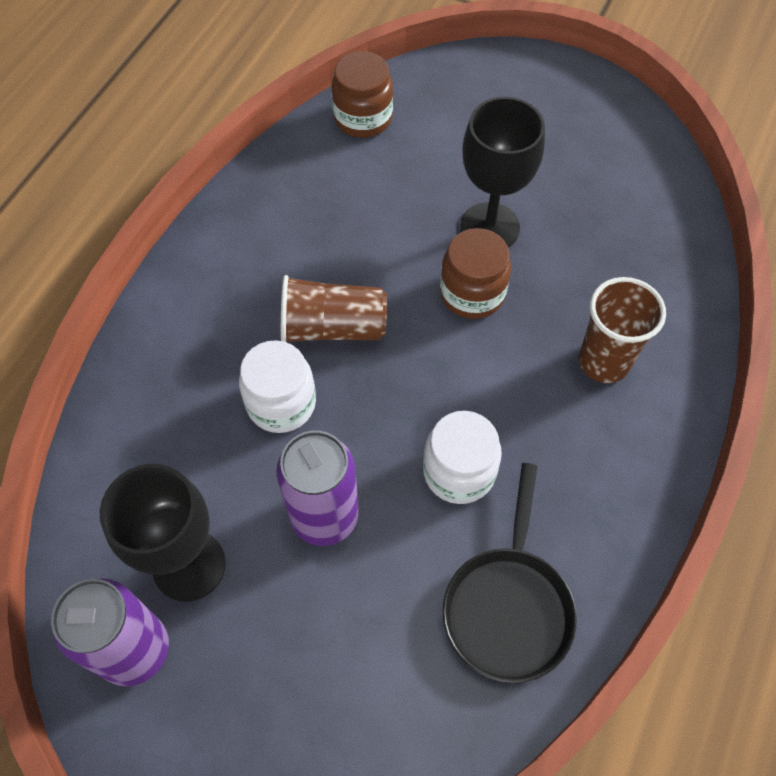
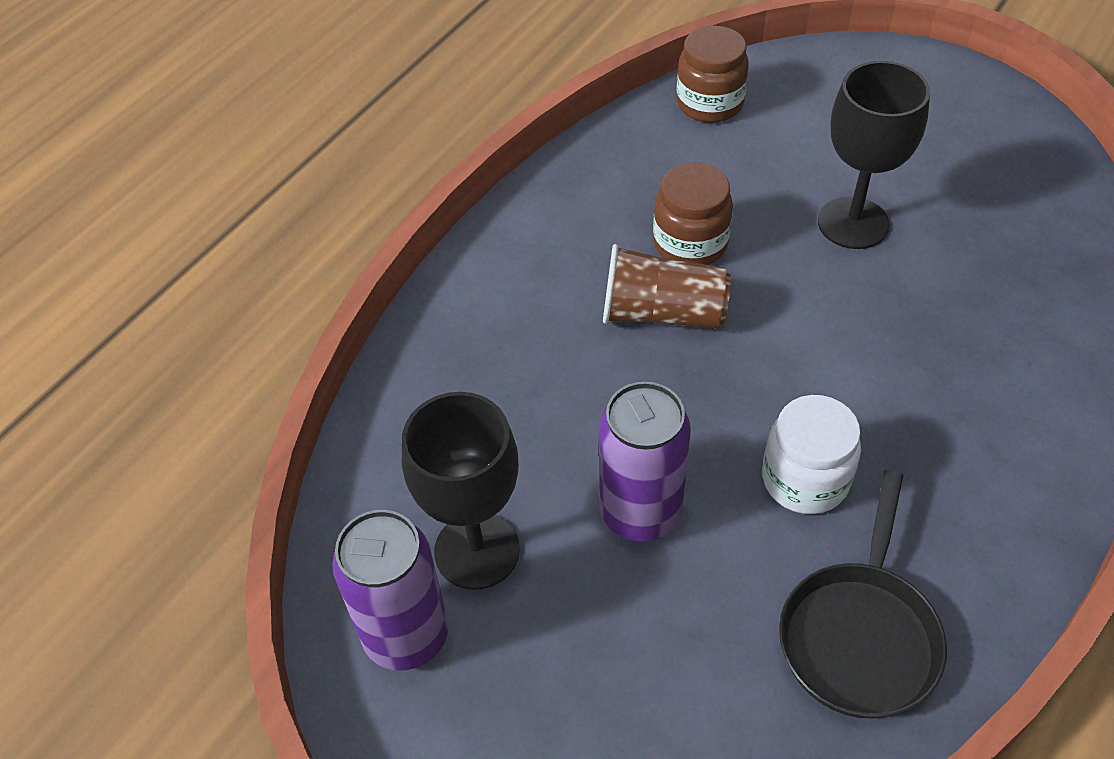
camera: 10 degrees right, 10 degrees down
(281, 403) = (597, 388): white jar -> none
(472, 293) = (829, 290): brown jar -> brown jar (690, 243)
(604, 362) = (987, 375): brown cup -> none

